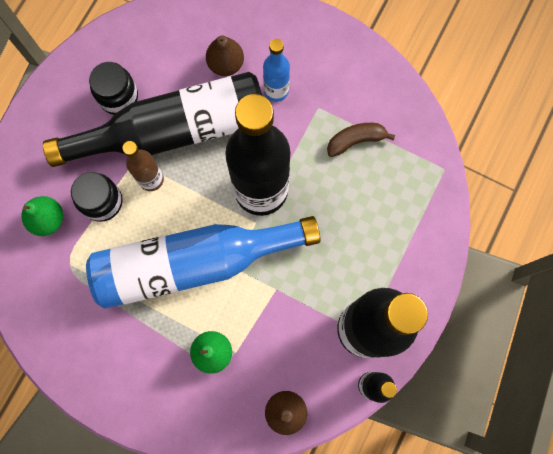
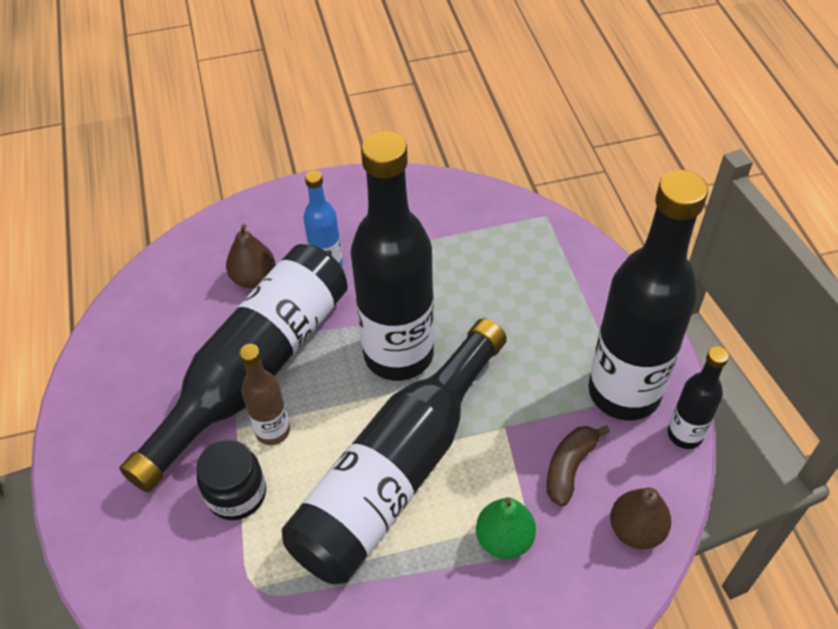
camera: 40 degrees left, 25 degrees down
(48, 219) = (187, 562): green pear -> none
(118, 97) = (162, 384): black jar -> none
(193, 263) = (396, 471): blue bottle -> black bottle
(356, 140) = (445, 250): brown banana -> brown banana (569, 467)

